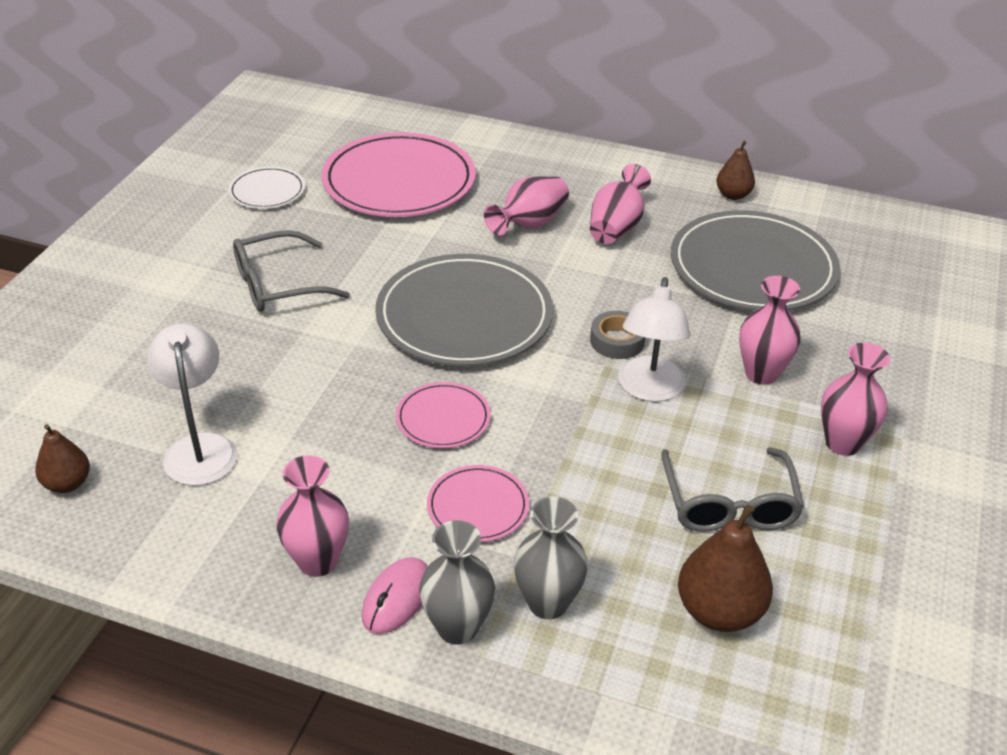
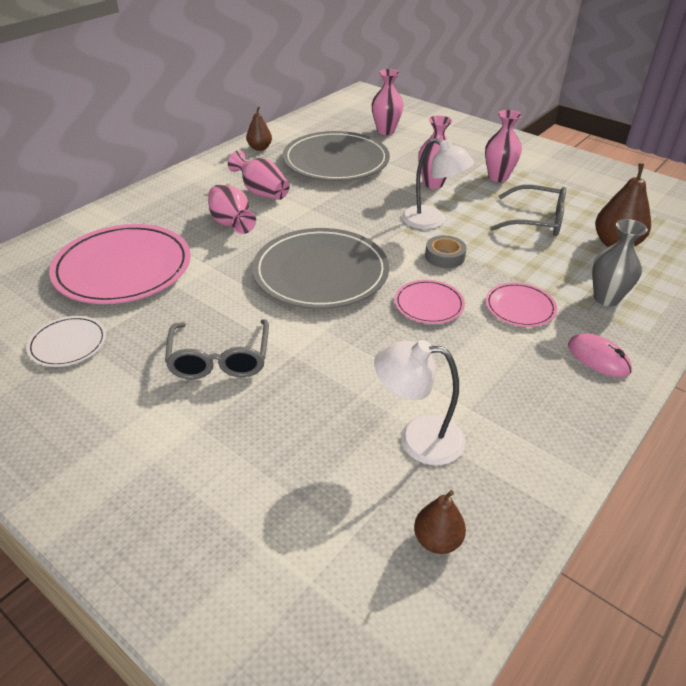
camera: 70 degrees left, 0 degrees up
(317, 561) = (559, 390): pink vase -> pink vase (386, 131)
(457, 627) = (624, 337): grey vase -> none
(617, 341) = (380, 220): grey tape -> grey tape (444, 256)

